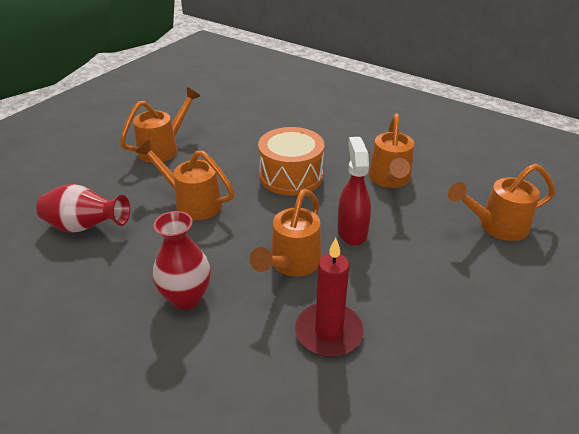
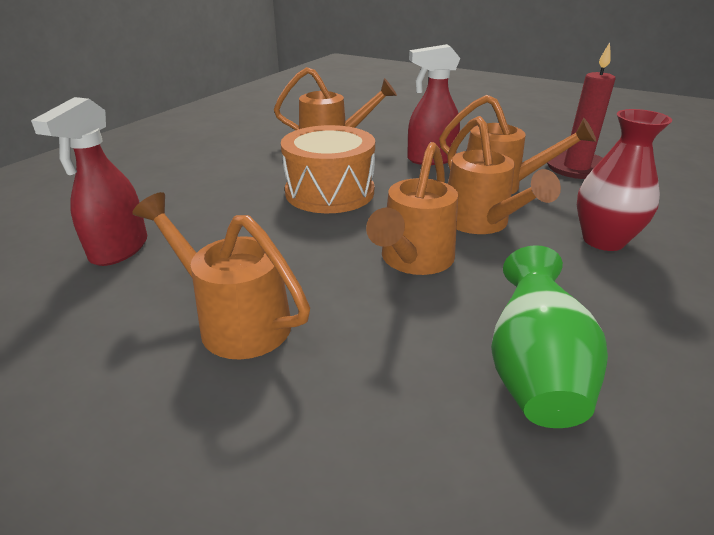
camera: 95 degrees left, 5 degrees down
(85, 227) = (534, 373): red vase -> green vase
(234, 114) = (119, 250): none -> red spray bottle
(496, 226) = (397, 111): orange watering can -> orange watering can (480, 223)

